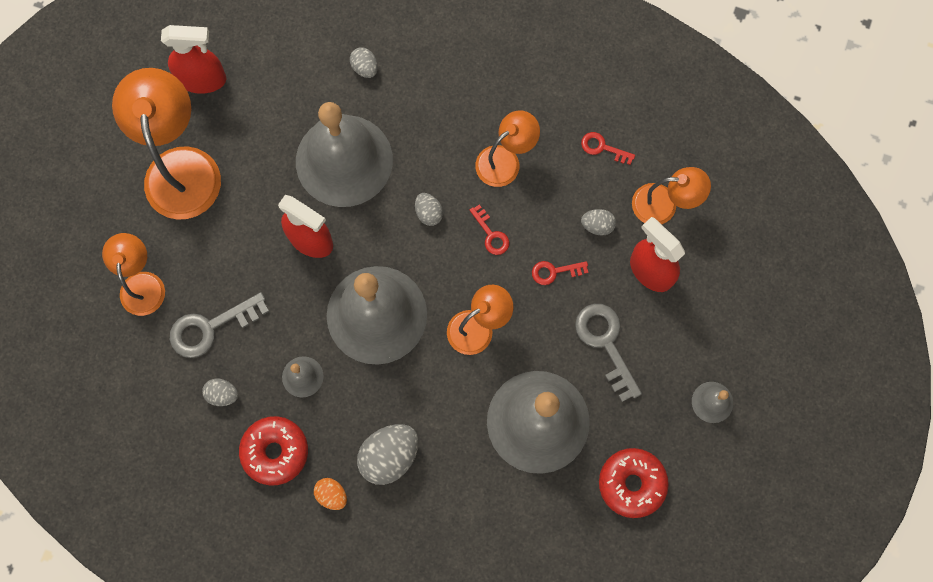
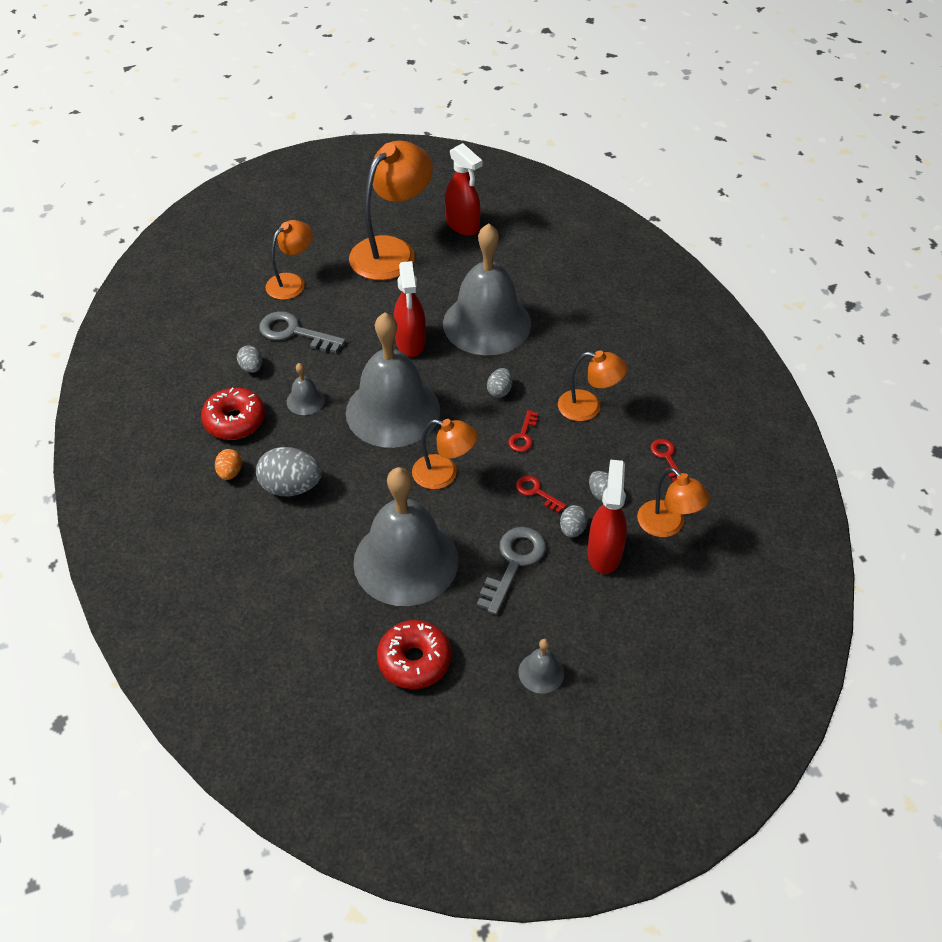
camera: 50 degrees right, 25 degrees down
(365, 68) = (565, 292): grey egg -> grey egg (572, 529)

